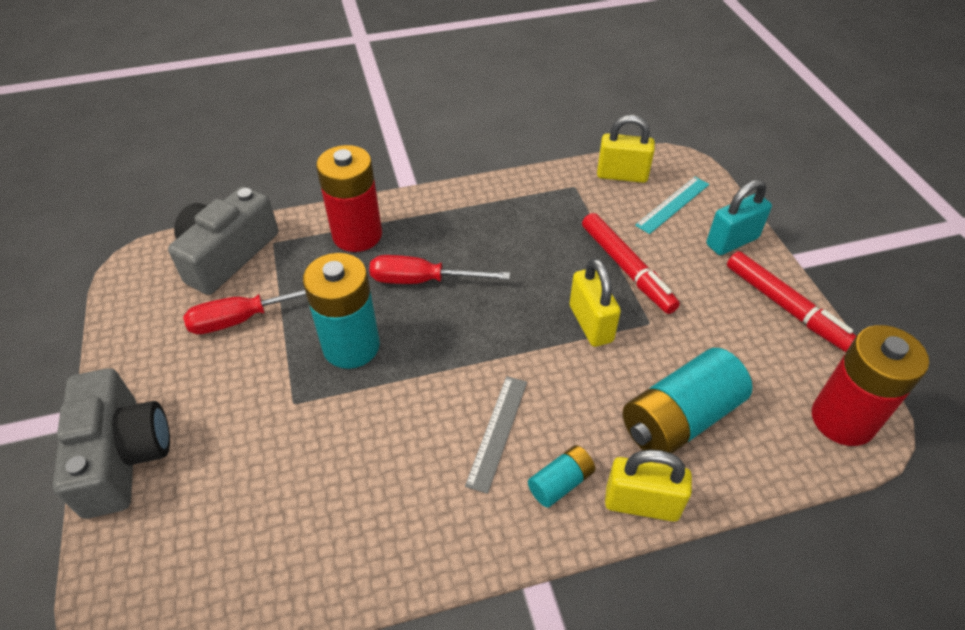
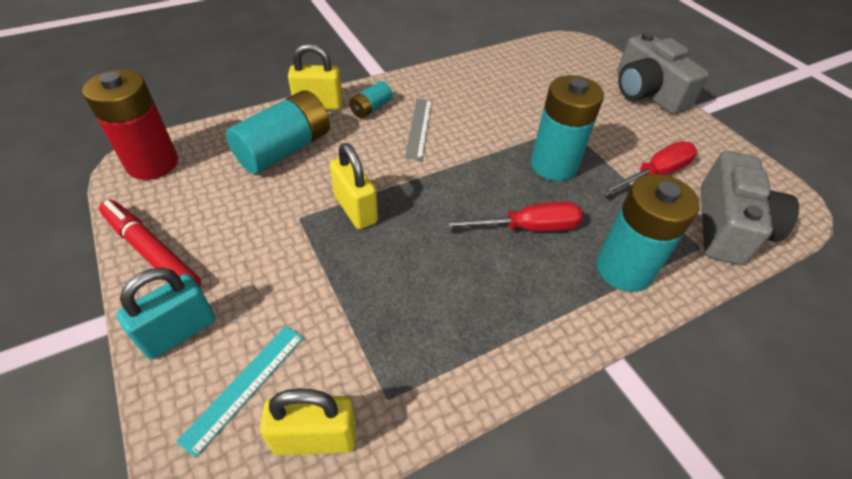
camera: 165 degrees right, 0 degrees up
(357, 235) = (624, 269): red battery -> turquoise battery
(626, 269) = (318, 272): red marker -> none

